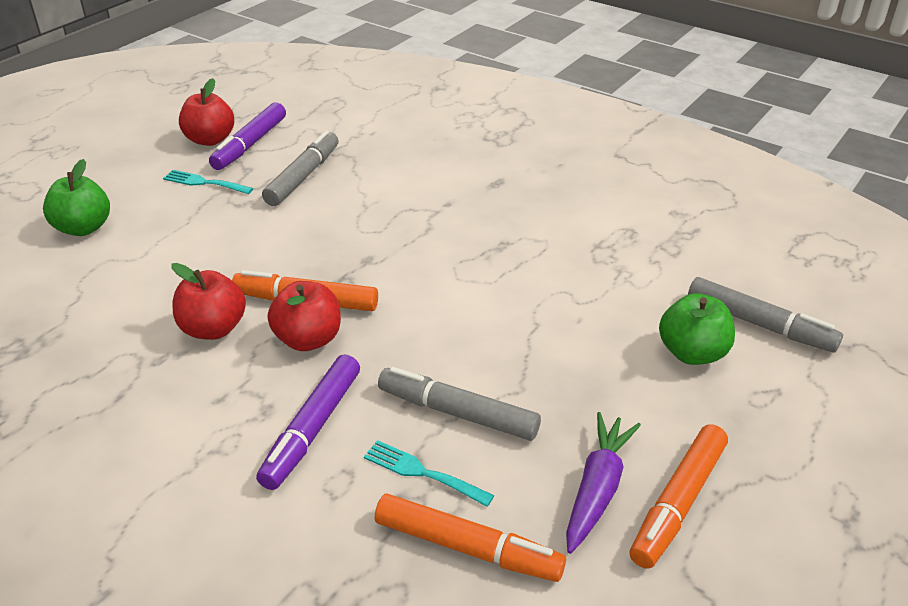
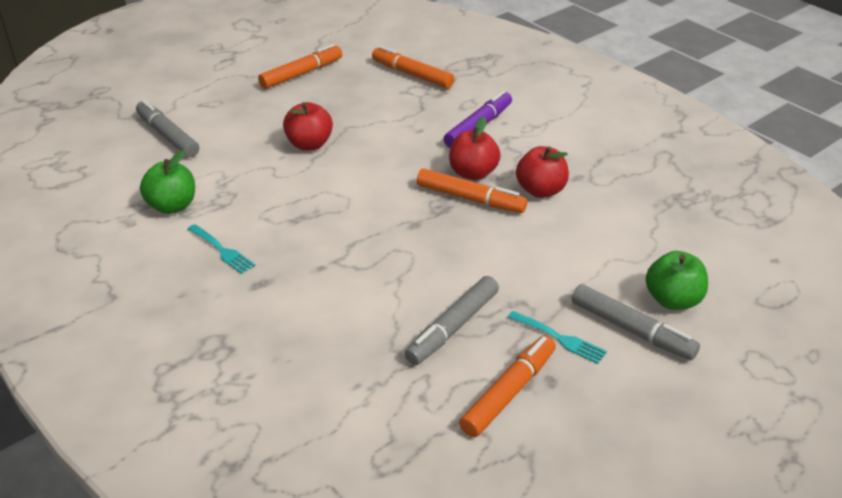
camera: 165 degrees left, 0 degrees up
(210, 140) = (559, 411): red apple -> red apple (309, 144)
(250, 144) = (509, 392): purple marker -> orange marker
(422, 472) = (422, 101): turquoise fork -> turquoise fork (222, 250)
(457, 412) = (391, 121): grey marker -> grey marker (631, 330)
(597, 489) = (336, 83): purple carrot -> none
(692, 353) = (228, 128): green apple -> green apple (172, 206)

